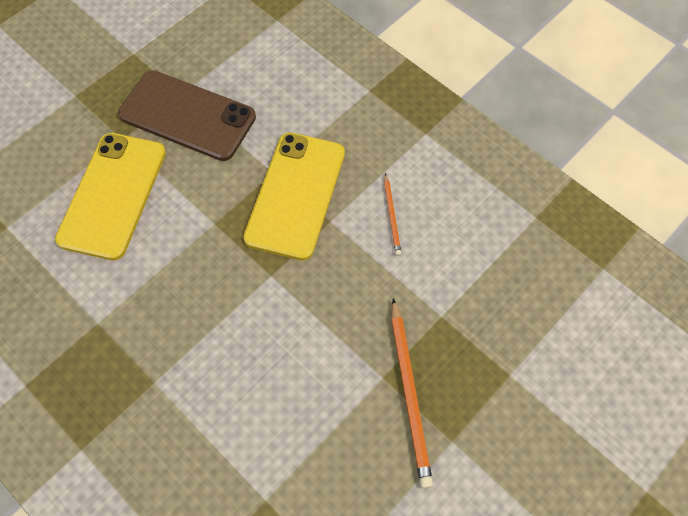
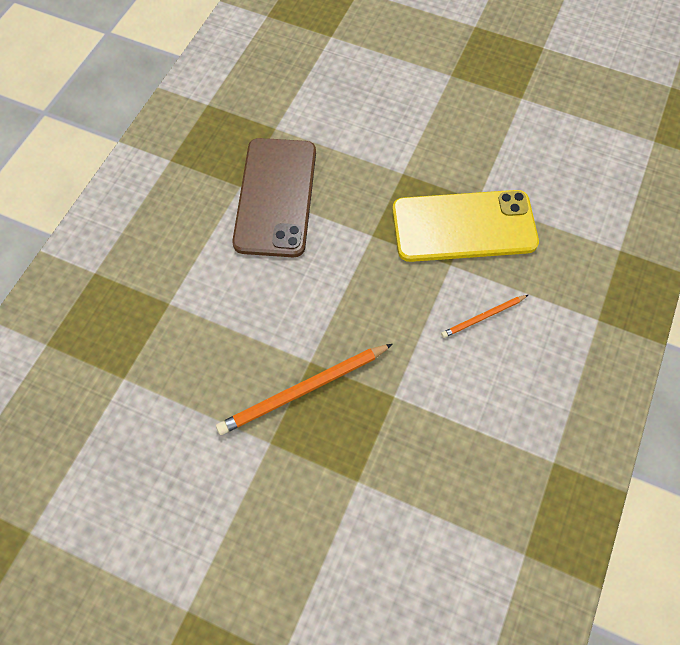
camera: 70 degrees right, 0 degrees up
(113, 195) = (393, 91): yellow phone -> none
(187, 116) = (501, 112): brown phone -> brown phone (276, 197)

